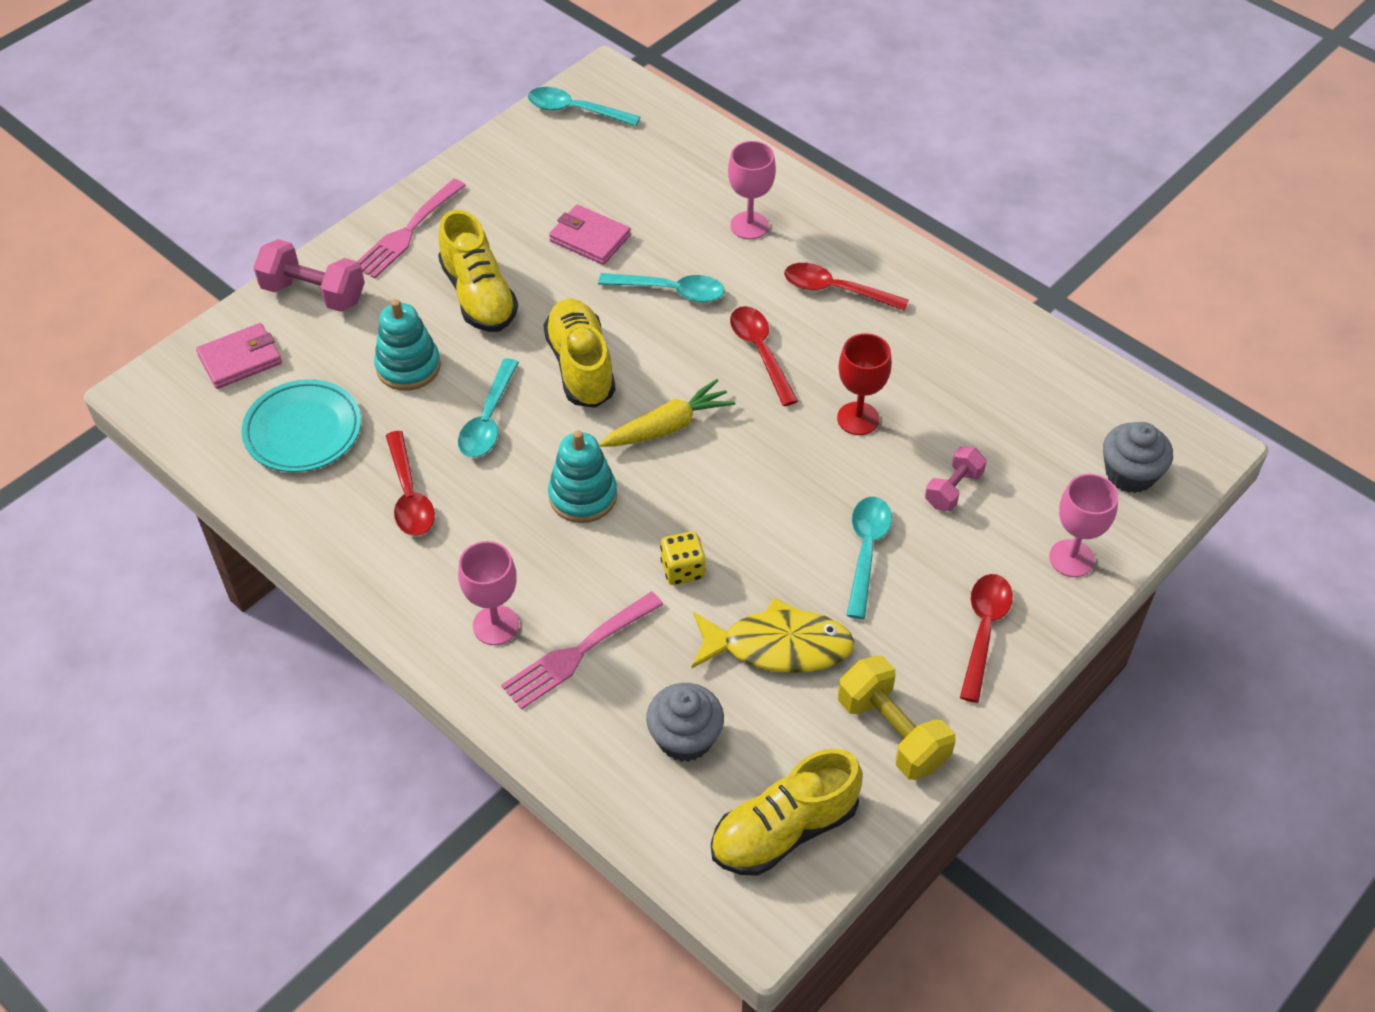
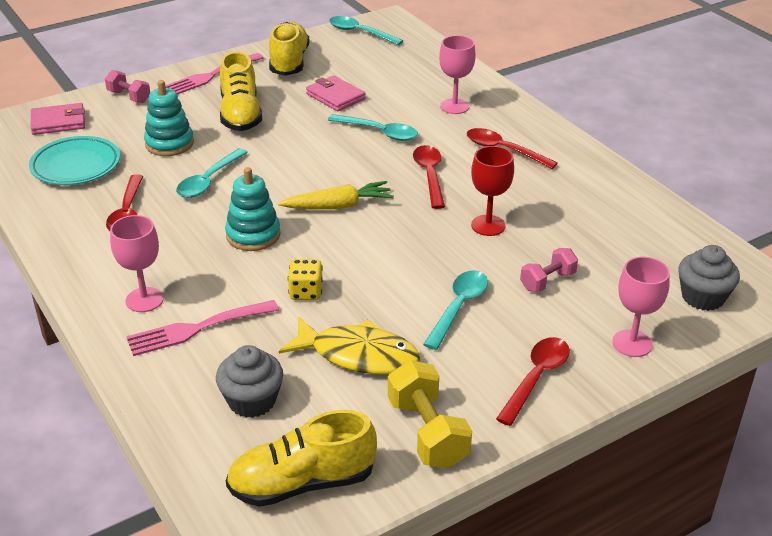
camera: 15 degrees right, 15 degrees down
(314, 293) = (129, 97): pink dumbbell -> pink dumbbell, size x0.62
(581, 366) = (292, 162): yellow shoe -> yellow shoe (289, 62)

